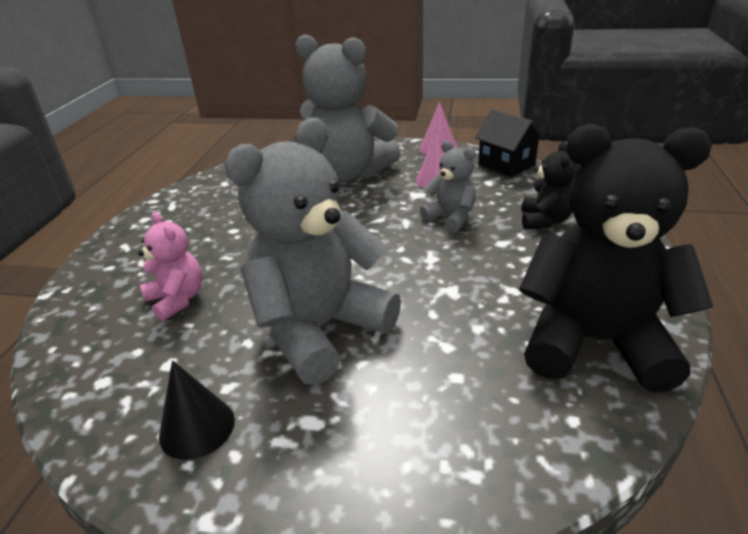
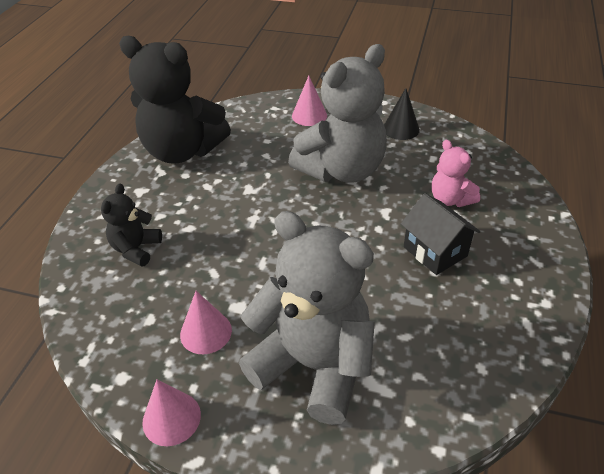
camera: 175 degrees left, 10 degrees up
(386, 452) = (309, 115): none -> pink cone
(451, 218) = (218, 263): grey teddy bear -> none
(506, 165) = (107, 354): black house -> black house (435, 251)

